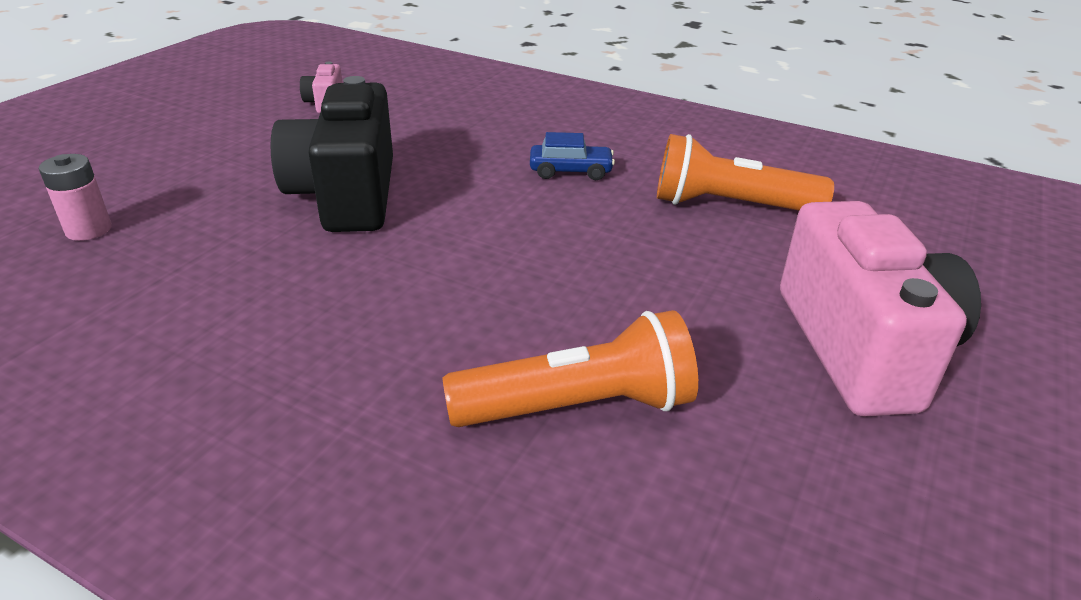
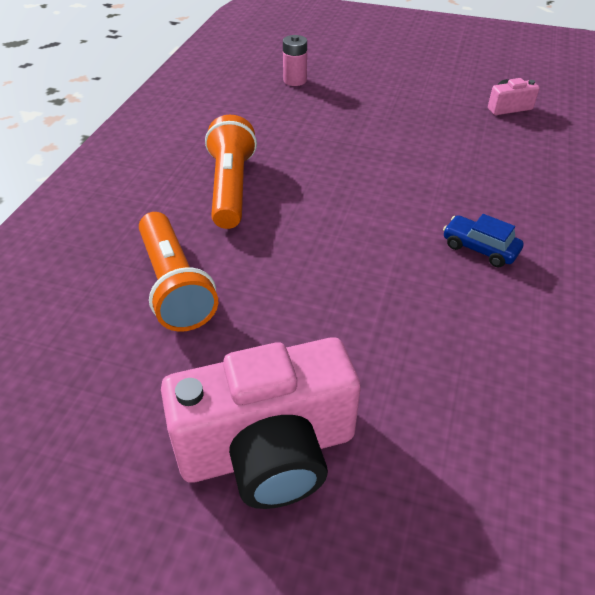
camera: 80 degrees right, 10 degrees up
(347, 195) = (376, 149): black camera -> none
(570, 171) = (479, 248): blue car -> blue car turned 135 degrees clockwise
(730, 205) = (477, 361): orange flashlight -> orange flashlight (231, 187)

